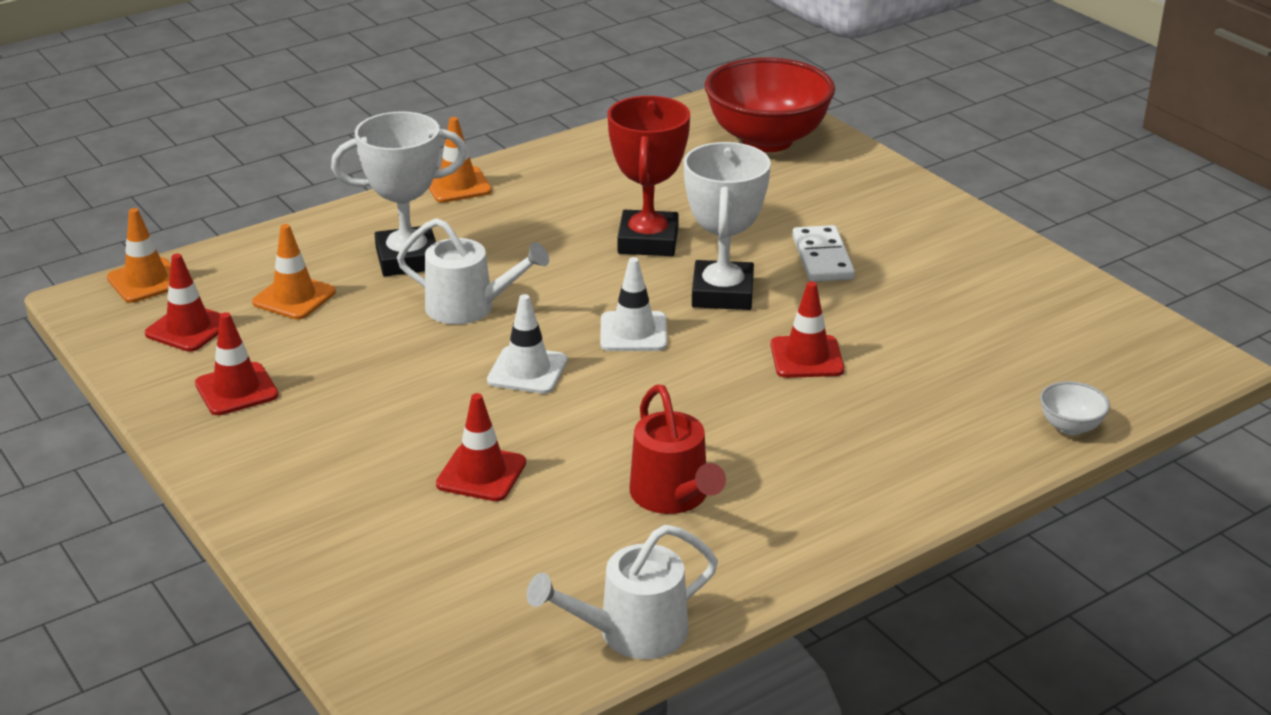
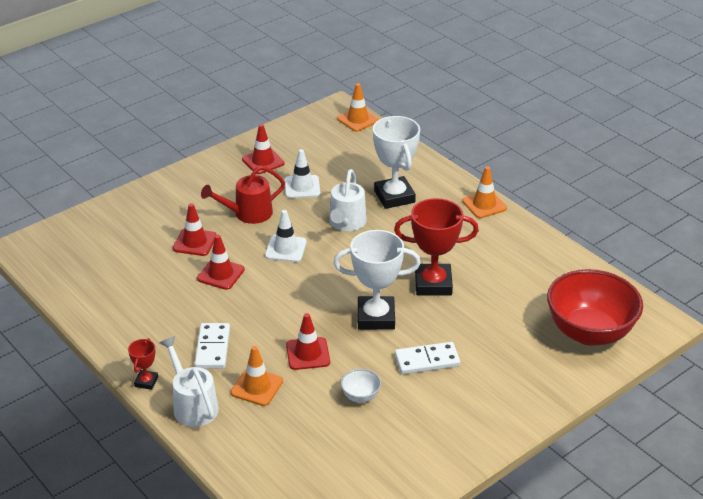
camera: 85 degrees right, 5 degrees up
(188, 328) = (315, 139): red traffic cone -> red traffic cone (220, 274)
(294, 297) = (348, 165): orange traffic cone -> orange traffic cone (257, 387)
(631, 633) = (72, 298): white watering can -> white watering can (192, 405)
(633, 332) = (328, 284): white traffic cone -> white traffic cone (302, 187)
(673, 497) = (174, 306): red watering can -> red watering can (248, 214)
(791, 452) = (213, 348): none -> white domino
(879, 525) = (146, 382): none -> red trophy
(1070, 427) = (239, 469): white bowl -> white bowl (360, 396)

